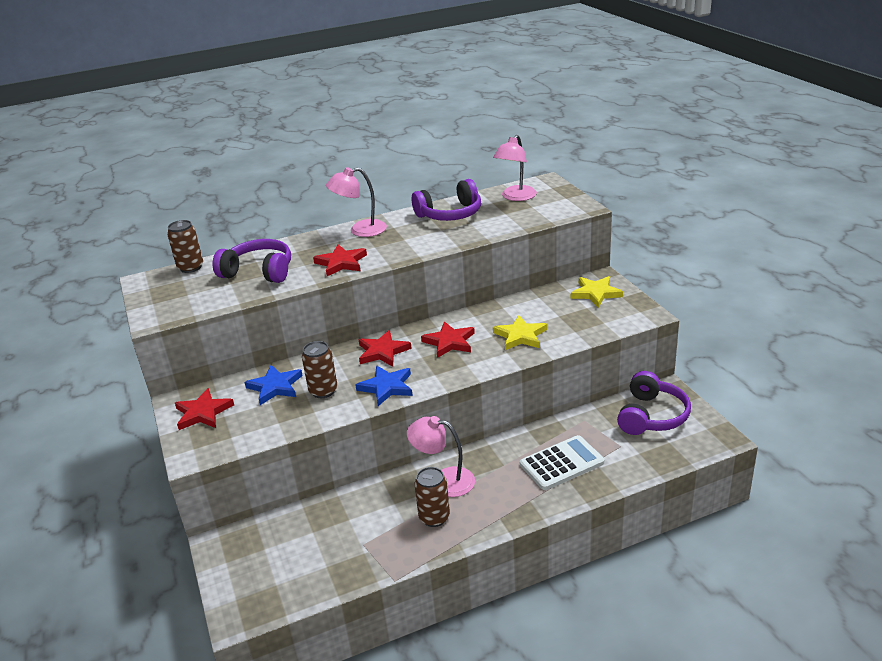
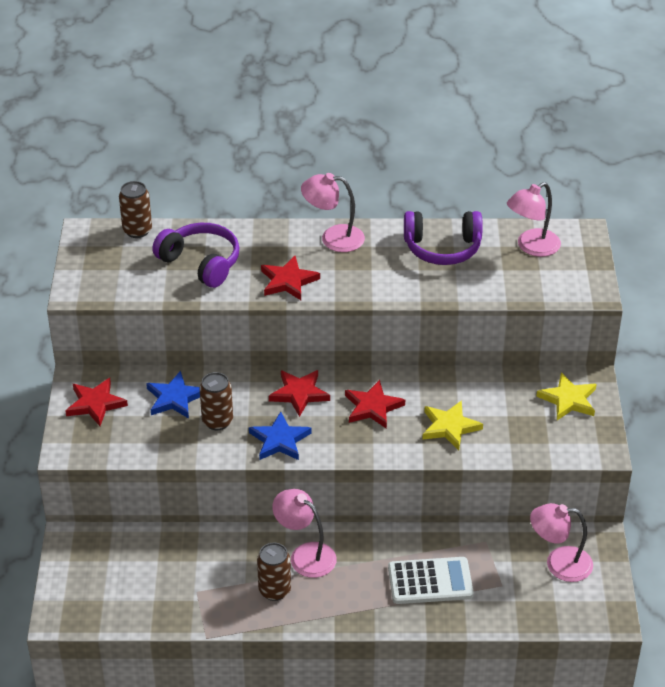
camera: 20 degrees right, 10 degrees up
(651, 416) = (559, 564): purple headphones -> pink lamp

